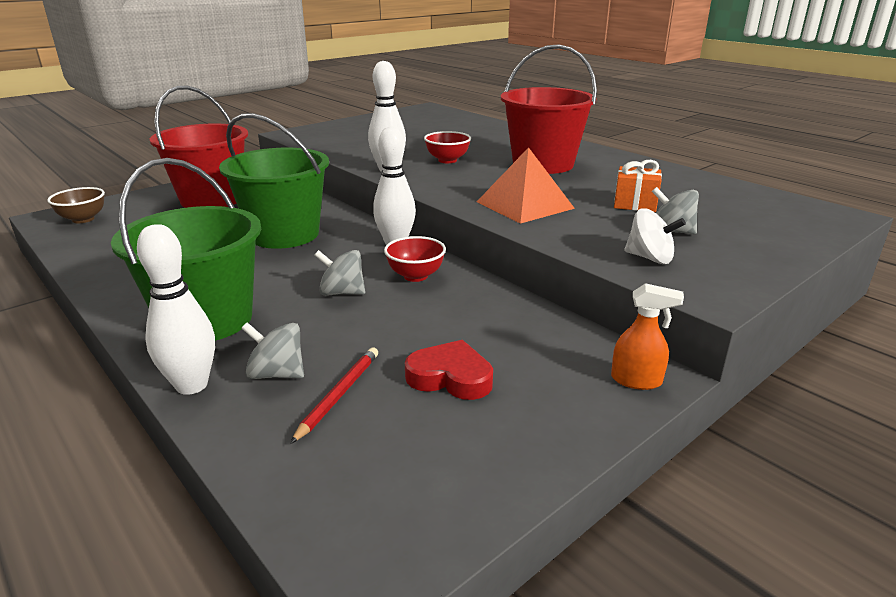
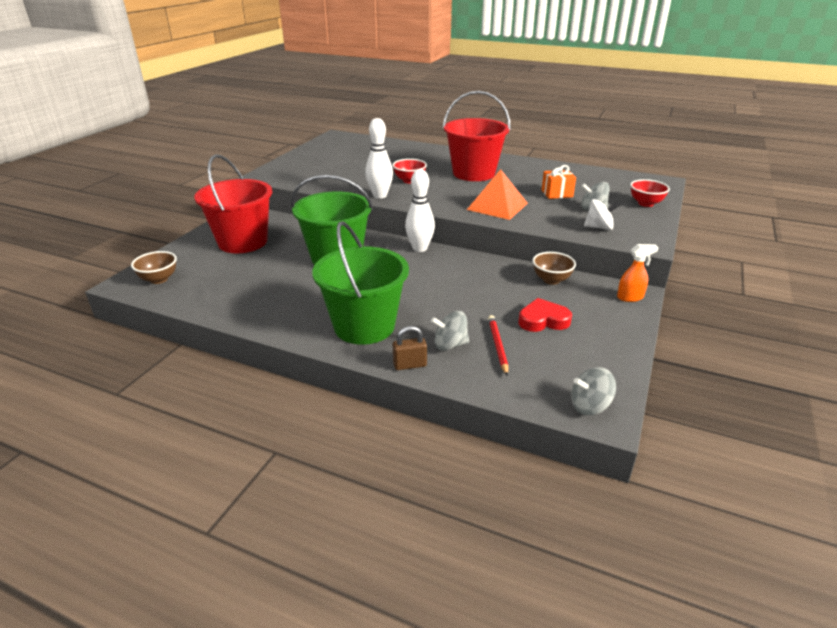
camera: 25 degrees left, 5 degrees up
(192, 385) = (410, 365): white bowling pin -> brown padlock
(342, 292) = (426, 288): grey spinning top -> grey spinning top (589, 406)
(415, 276) = (457, 267): red bowl -> red bowl (645, 203)
(531, 323) = (551, 280): none -> brown bowl

